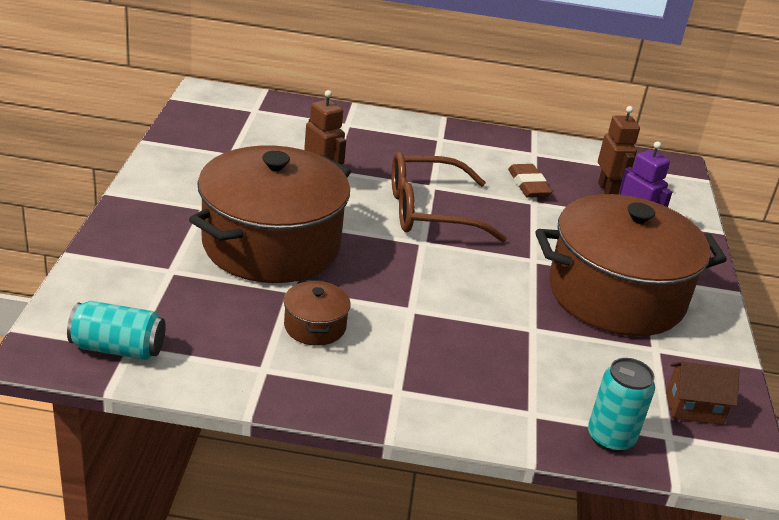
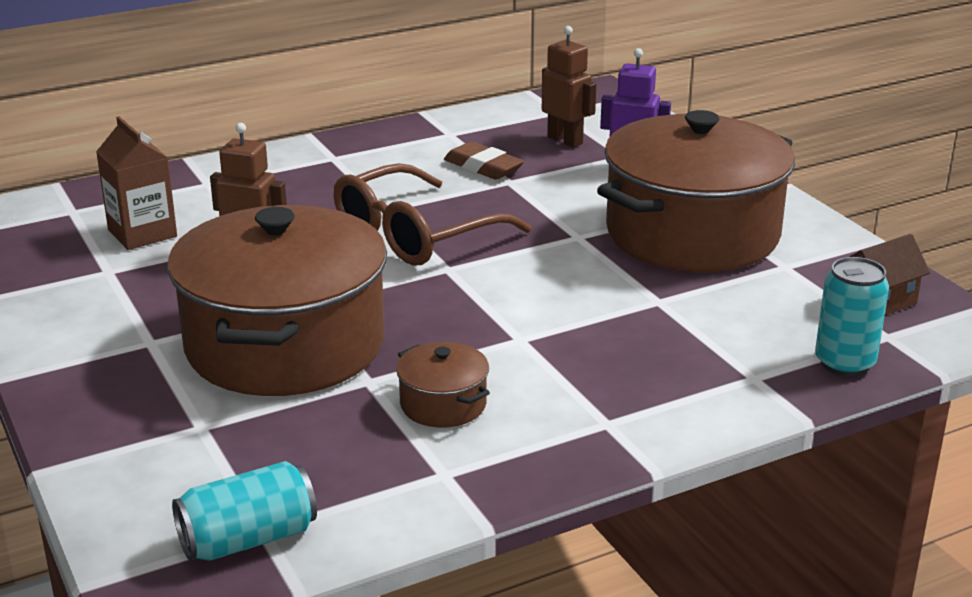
camera: 30 degrees left, 5 degrees down
(275, 140) = (142, 233): none -> brown carton

